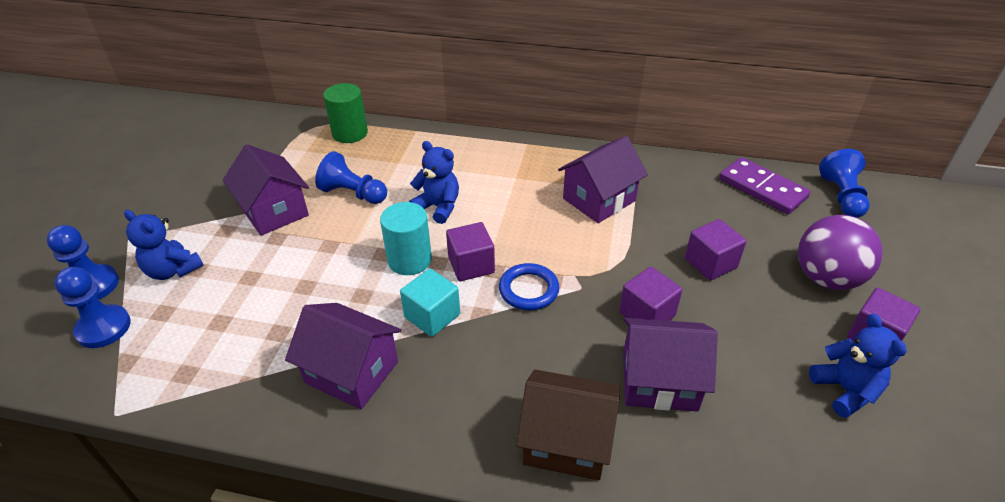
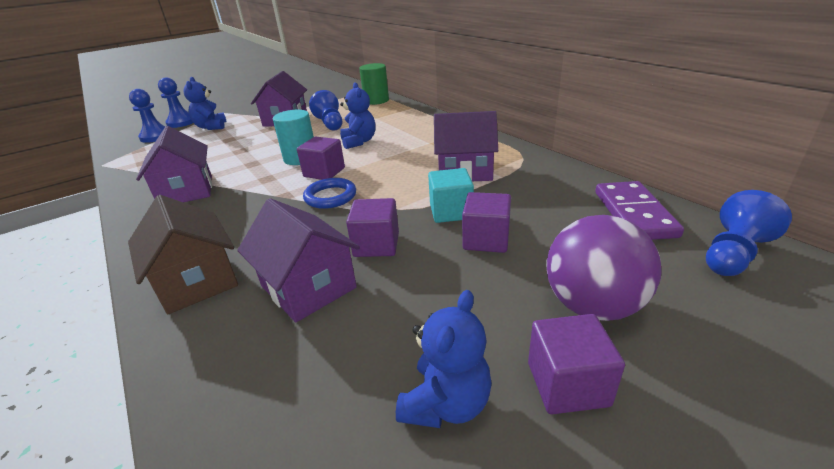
camera: 45 degrees right, 10 degrees down
(432, 316) = (262, 185): turquoise cube -> turquoise cube (451, 211)

